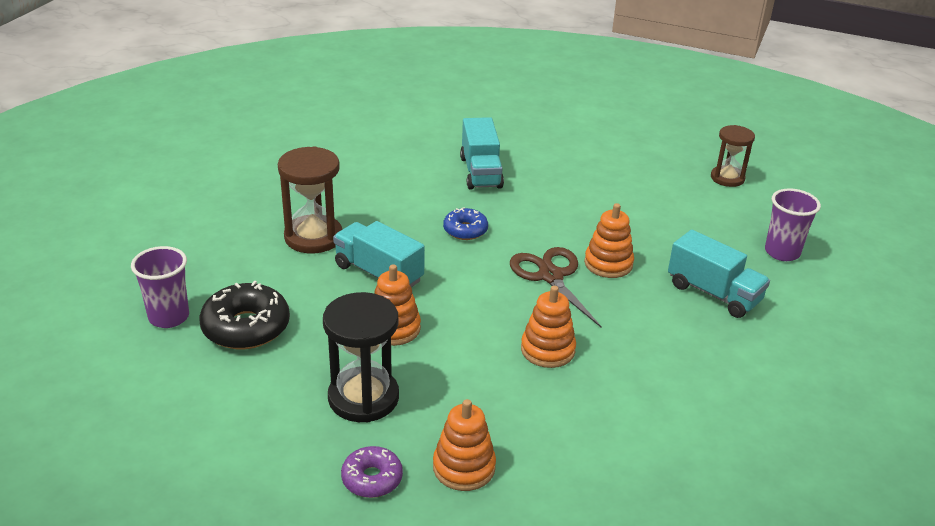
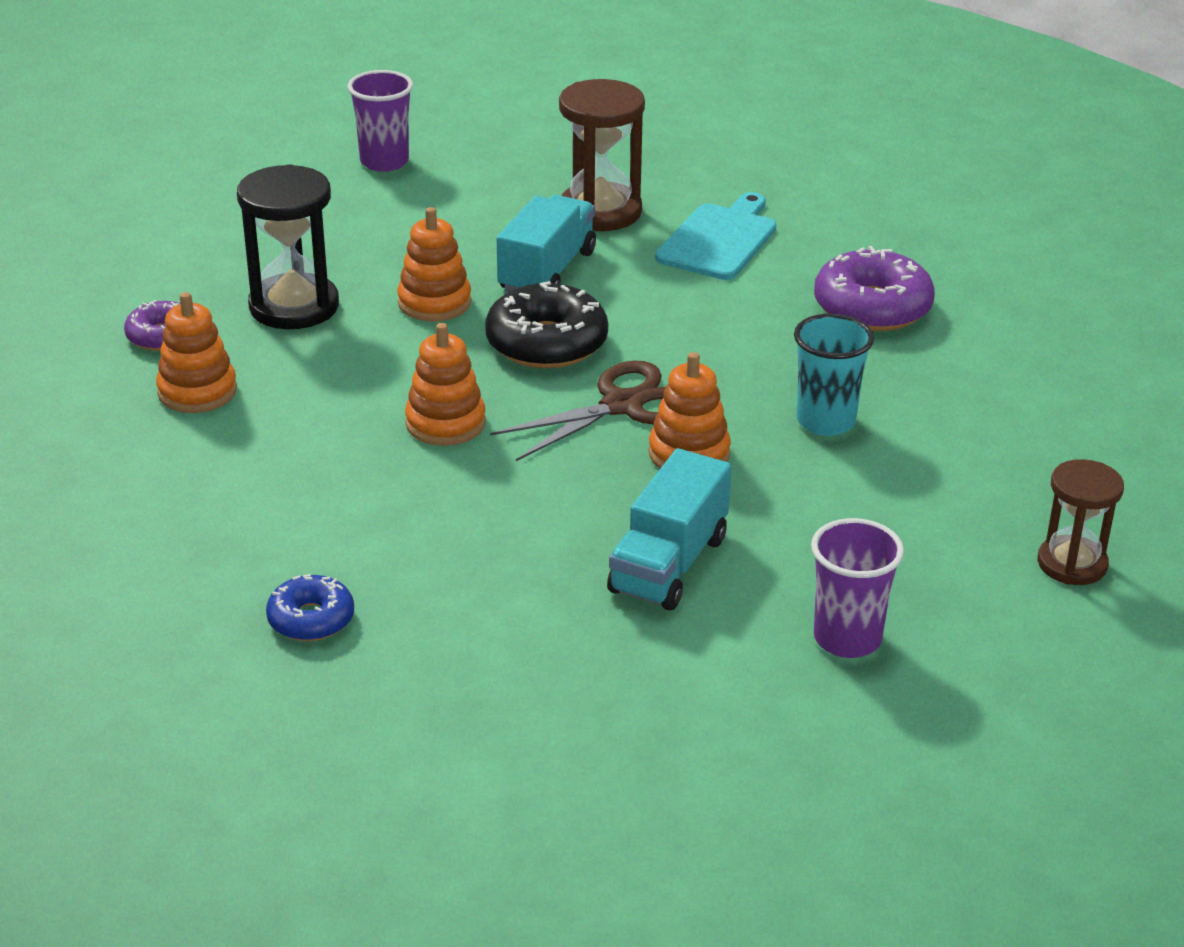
camera: 75 degrees right, 0 degrees up
(246, 327) = (388, 209): black donut -> black donut (546, 343)
(377, 202) = (719, 240): none -> turquoise cutting board
(465, 230) = (696, 319): blue donut -> blue donut (311, 619)
(481, 172) = (872, 307): turquoise truck -> purple donut
(589, 213) = (826, 421): none -> turquoise cup

